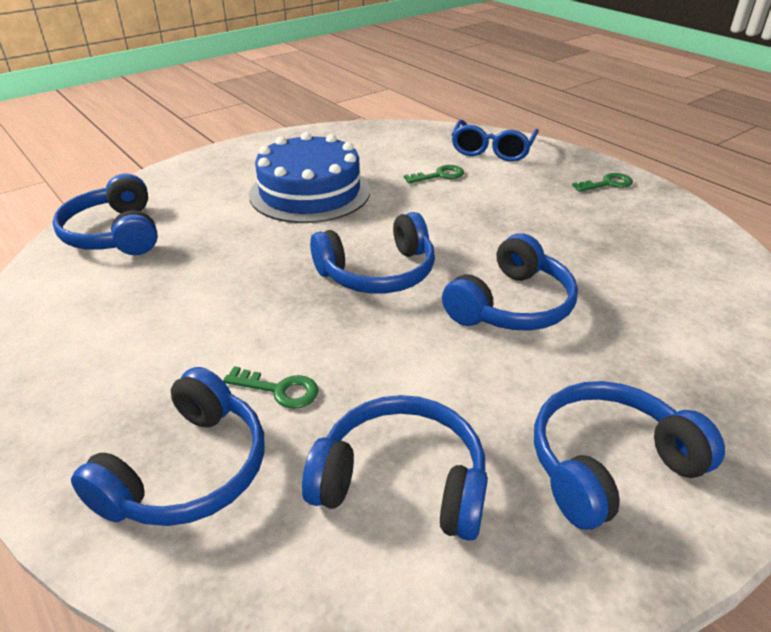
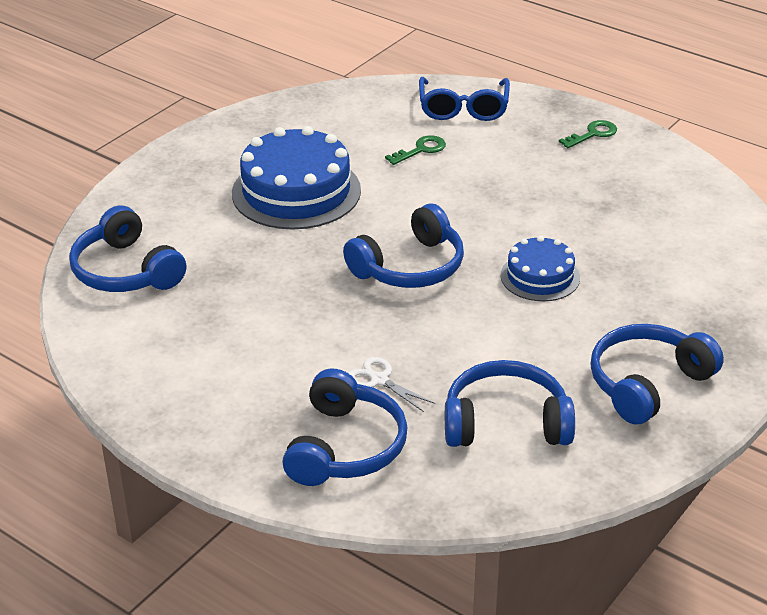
camera: 15 degrees left, 0 degrees up
(279, 390) = (379, 380): green key -> white scissors
(511, 305) = (540, 276): blue headphones -> blue cake

